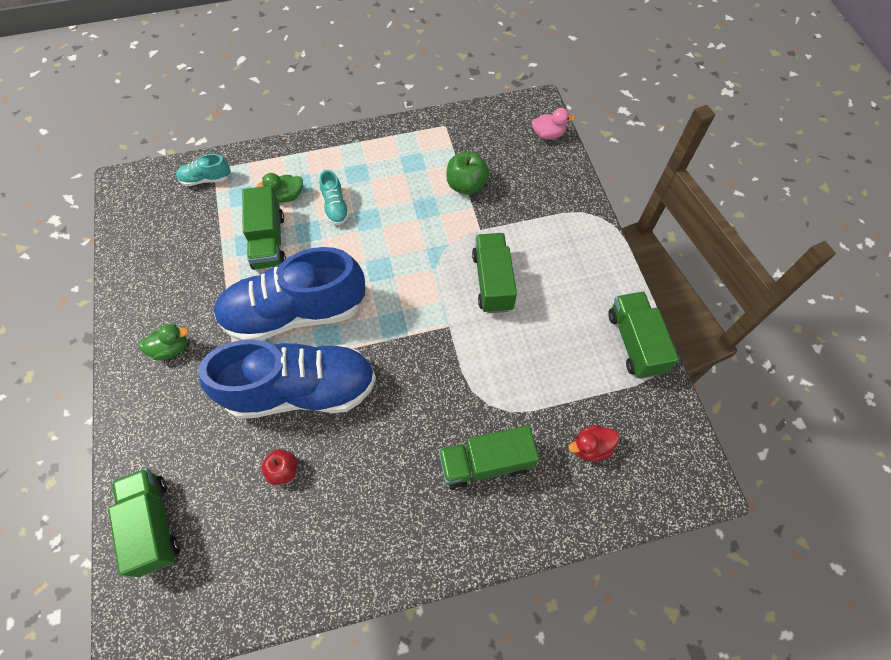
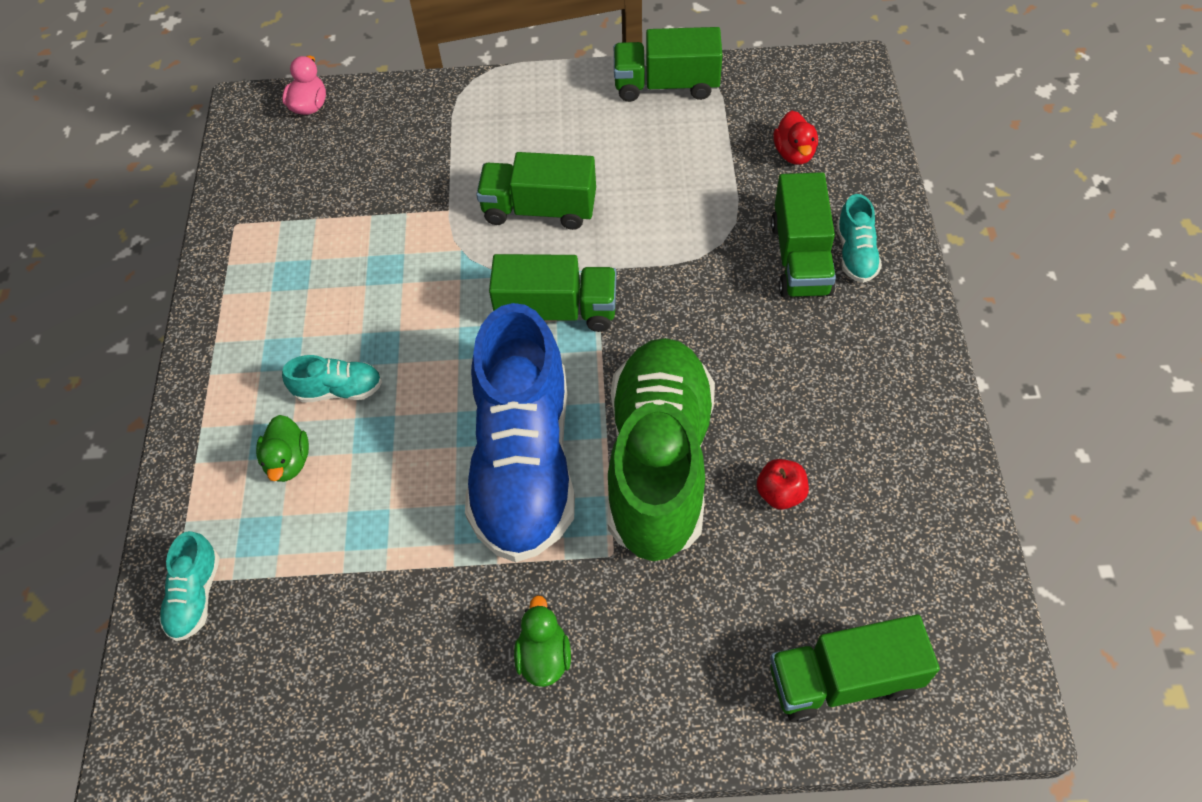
camera: 75 degrees left, 5 degrees down
(268, 241) = (373, 494): green truck -> green truck (557, 311)
(301, 390) = (659, 462): blue shoe -> green shoe
(466, 185) = (363, 214): green apple -> none
(498, 505) = (855, 254): none -> turquoise shoe

